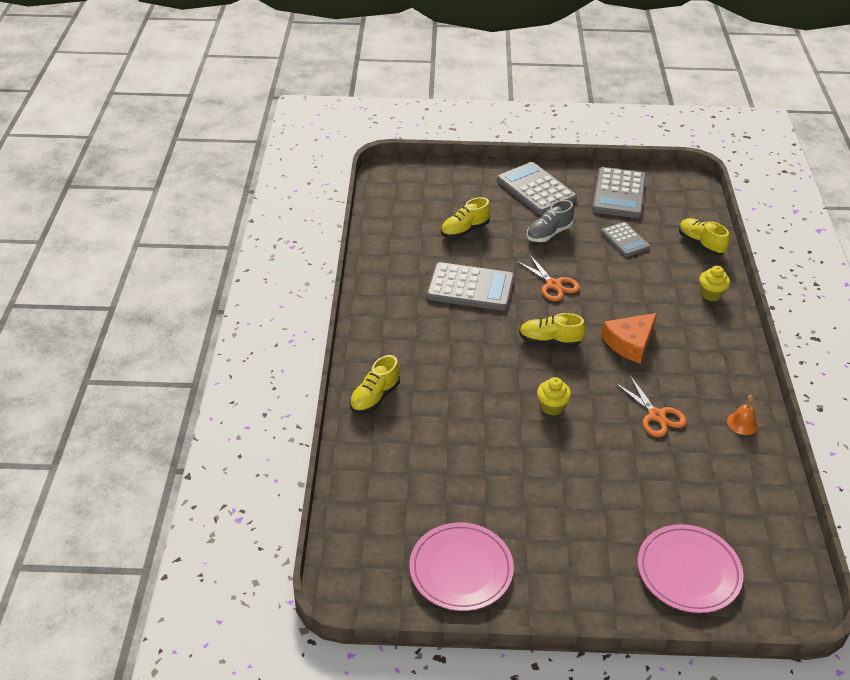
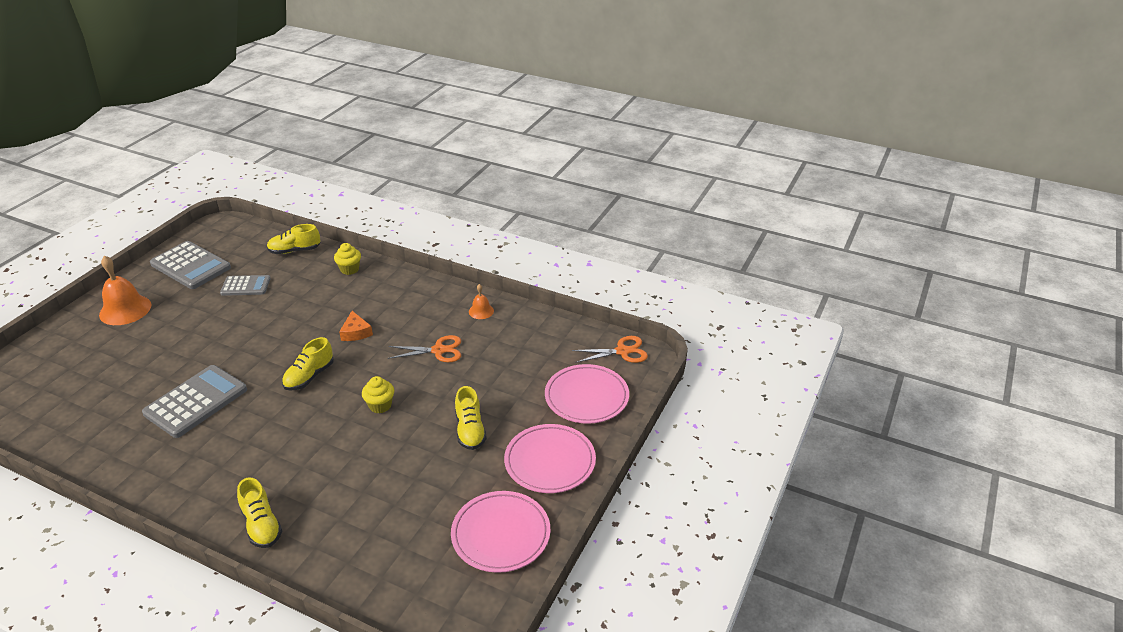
camera: 65 degrees left, 5 degrees down
(465, 230) = (119, 376): yellow shoe -> yellow shoe (470, 430)
(536, 189) = (125, 310): grey calculator -> orange bell
(549, 233) = (187, 325): grey shoe -> none
(553, 284) = (249, 348): orange scissors -> orange scissors (622, 351)
(574, 573) = (550, 461): none -> pink plate
(630, 343) = (356, 332): orange cheese -> orange cheese, size x0.66

